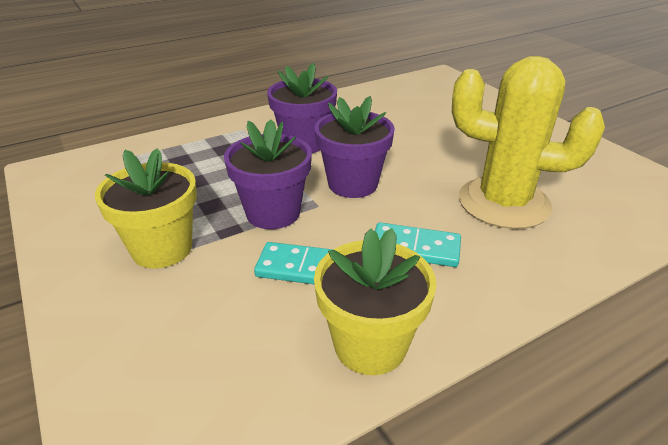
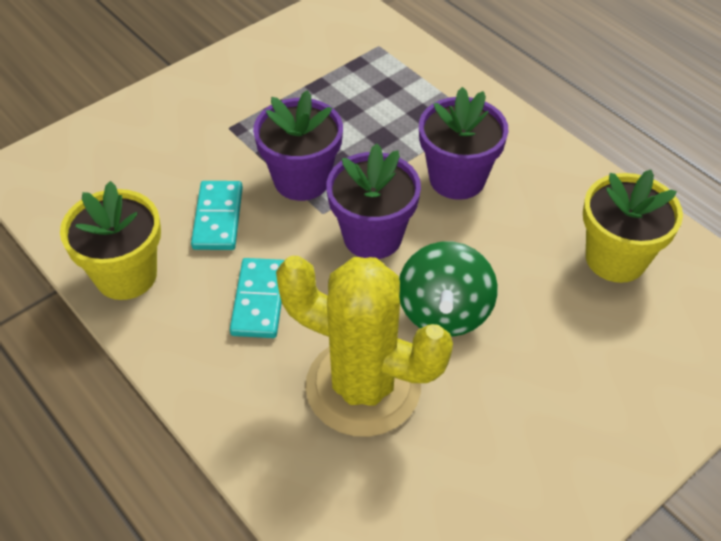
camera: 80 degrees right, 15 degrees up
(162, 249) = (234, 119): yellow flower pot -> yellow flower pot (615, 258)
(433, 163) = (444, 312): none -> green spinning top
(503, 203) = (363, 387): yellow cactus -> yellow cactus turned 75 degrees counterclockwise

